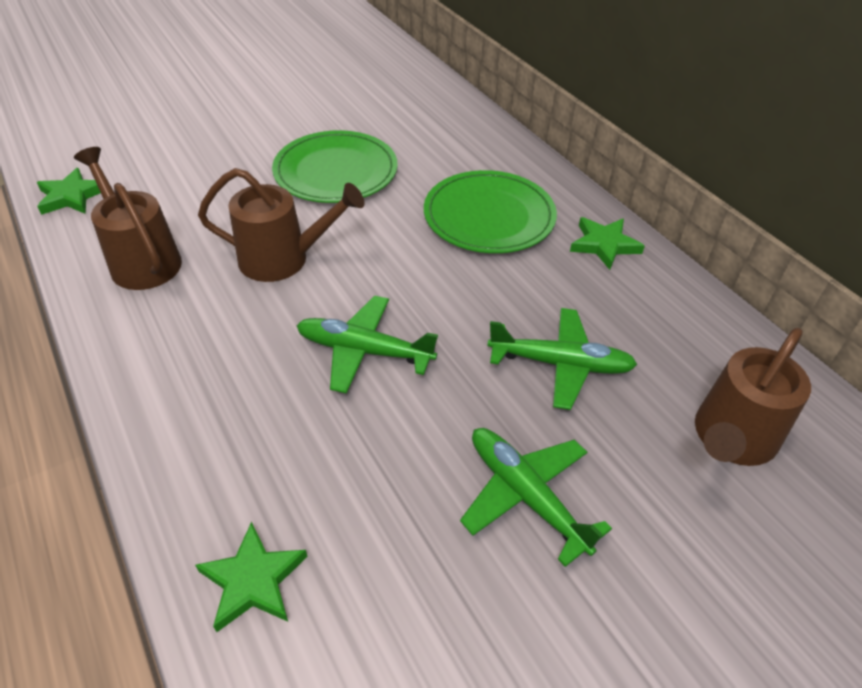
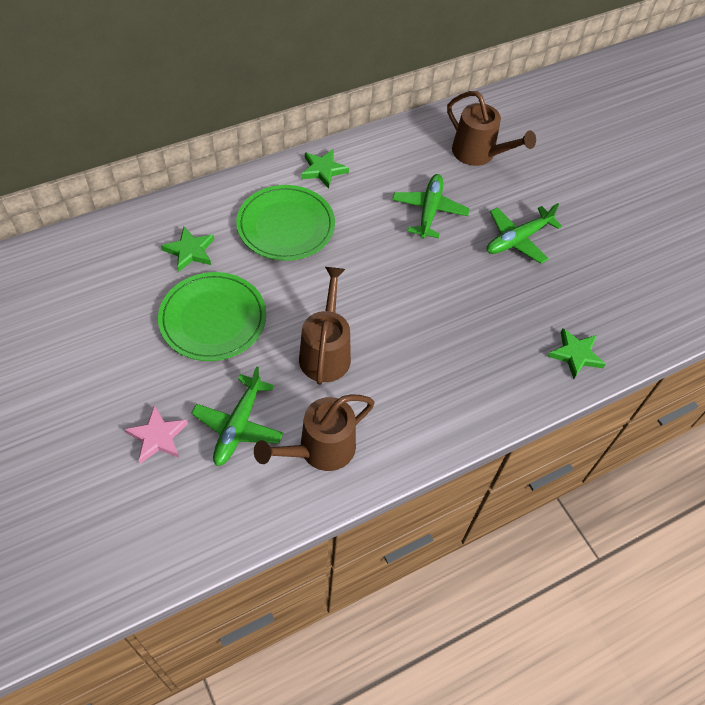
camera: 90 degrees left, 10 degrees up
(72, 196) = (222, 526): green star -> green star (190, 251)
(188, 150) = (158, 437): none -> pink star
(365, 351) = (419, 304): green plane -> green plane (238, 425)

